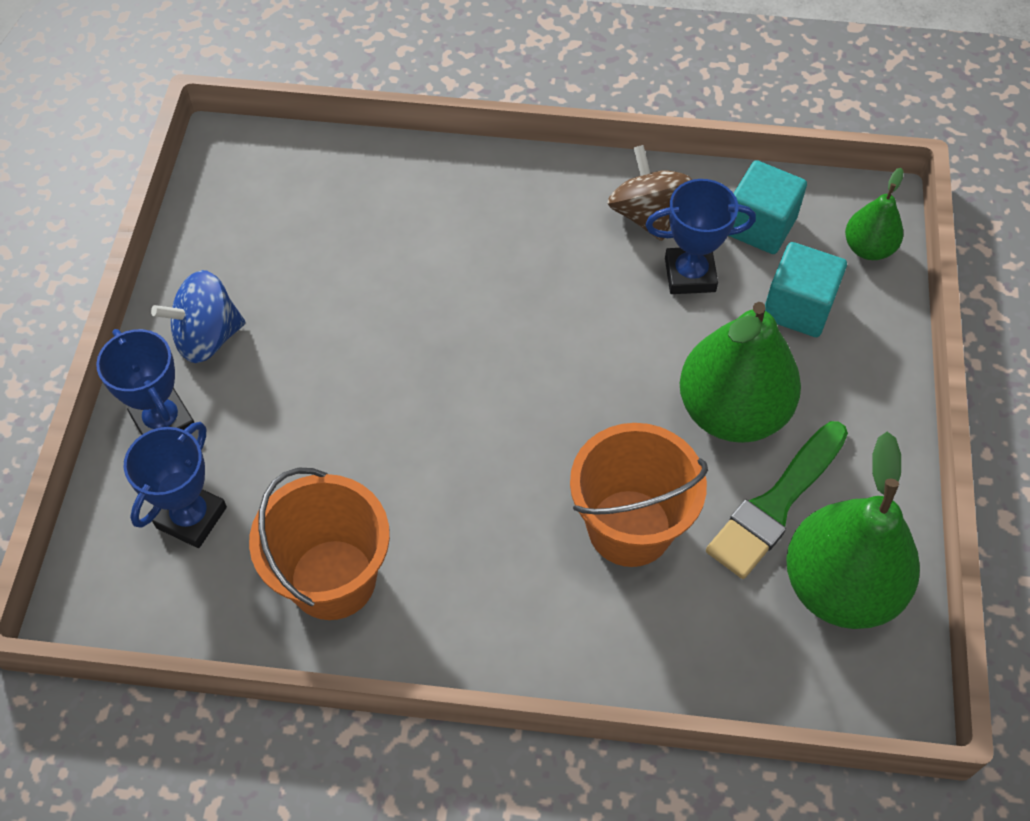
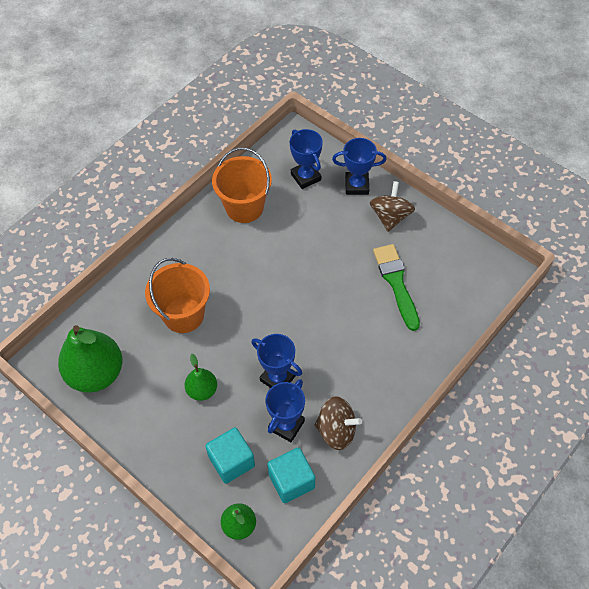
camera: 125 degrees right, 0 degrees up
(207, 337) = (390, 217): blue spinning top -> brown spinning top
(628, 326) = (278, 378): none -> blue trophy
(732, 411) = (202, 390): green pear -> green pear, size x0.52
(776, 503) = (148, 376): green brush -> green brush (396, 283)

